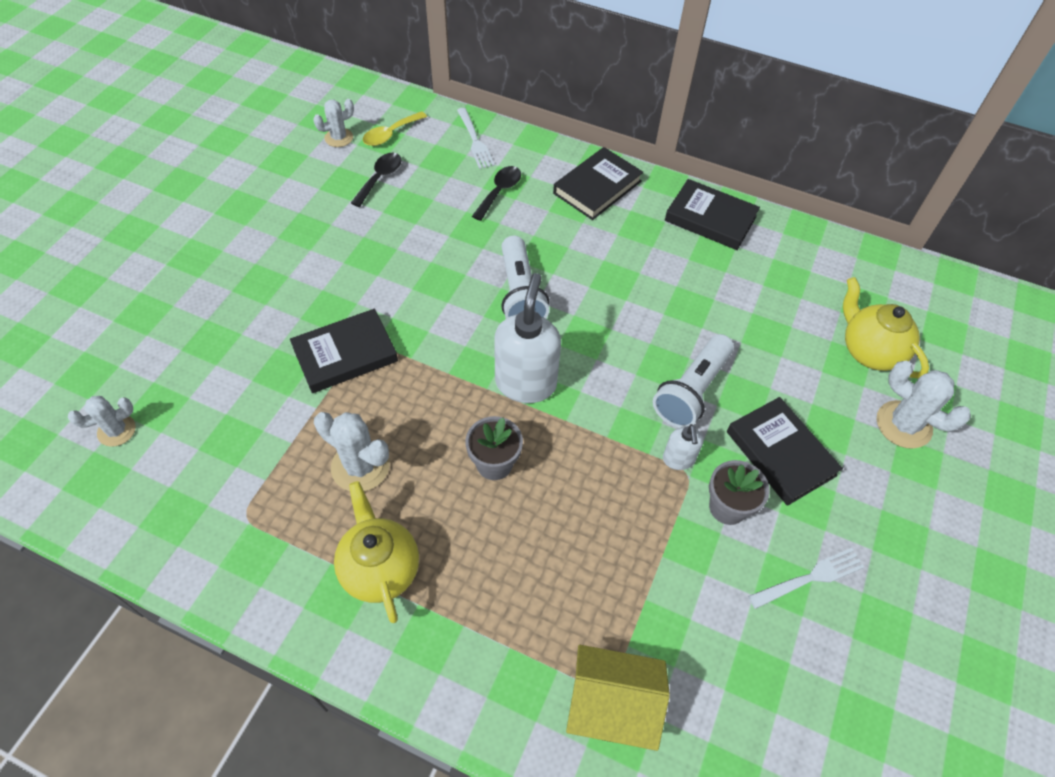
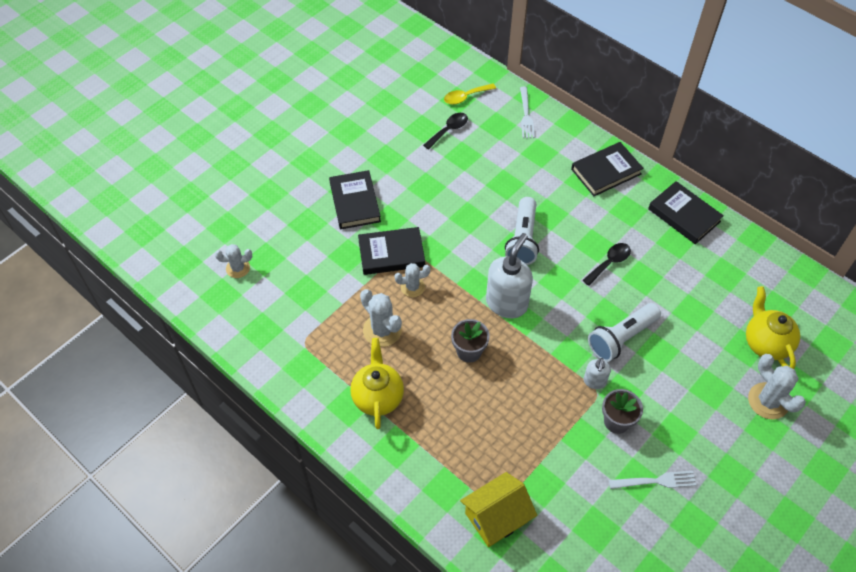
camera: 20 degrees right, 0 degrees up
(339, 138) = (427, 92): white cactus -> white cactus (412, 287)
(499, 192) = (532, 159): black spoon -> black spoon (609, 263)
(611, 705) = (496, 517): yellow house -> yellow house turned 60 degrees counterclockwise
(780, 453) = (668, 396): black book -> black book (355, 202)

